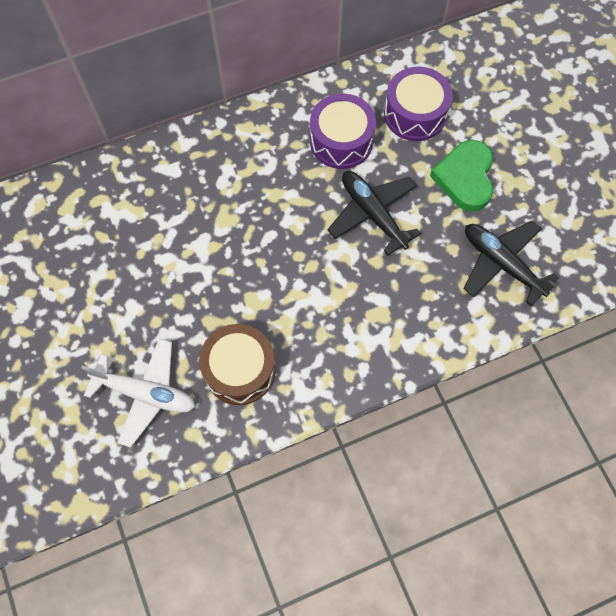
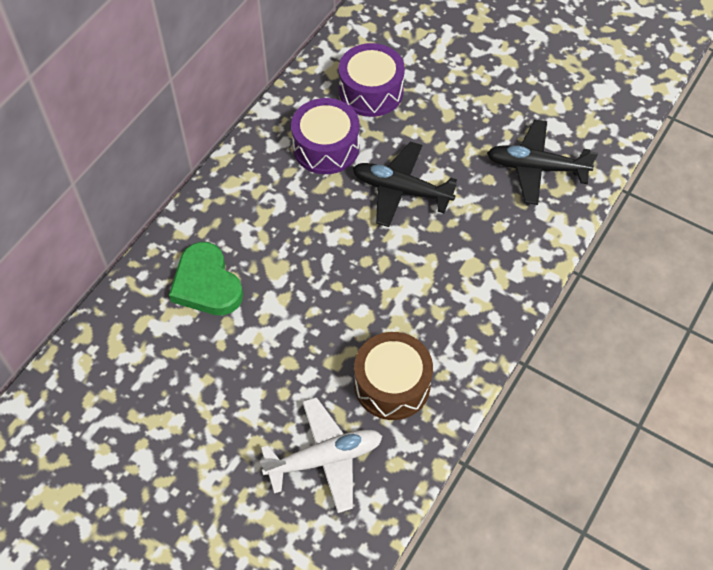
camera: 35 degrees left, 10 degrees down
(465, 178) = (453, 119): green heart -> green heart (206, 284)

